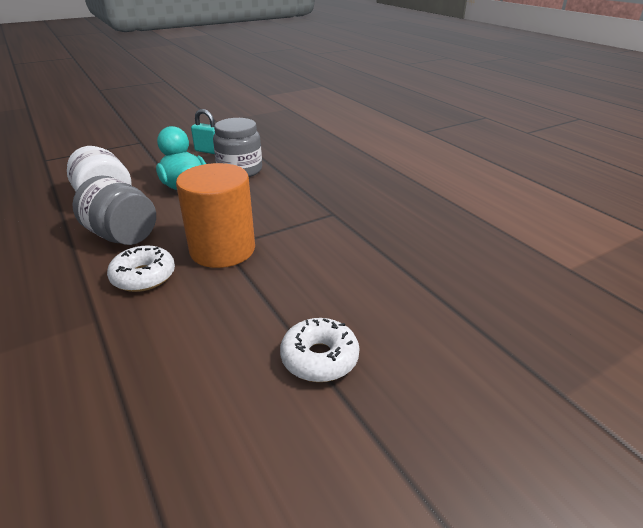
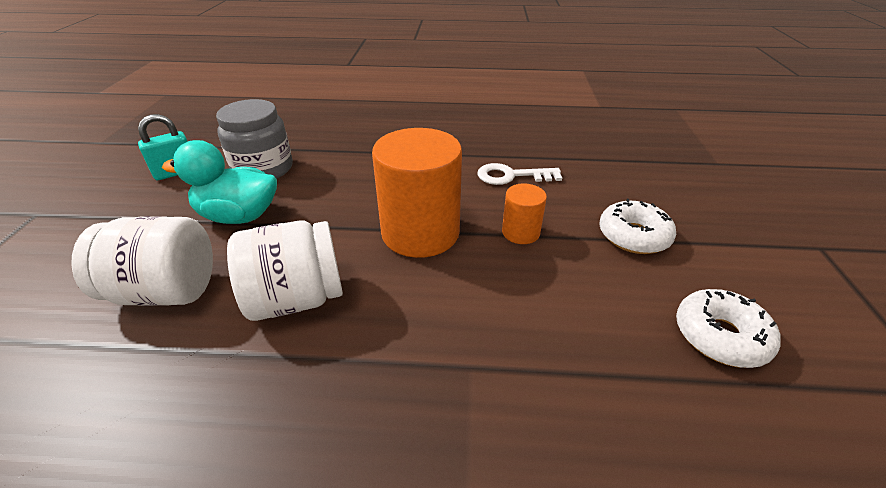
camera: 55 degrees left, 5 degrees up
(122, 235) = (296, 298): grey jar -> white jar
(143, 277) = (415, 304): white donut -> white donut (720, 336)
(264, 292) = (520, 232): none -> orange cylinder
(346, 261) = (512, 176): none -> white key

